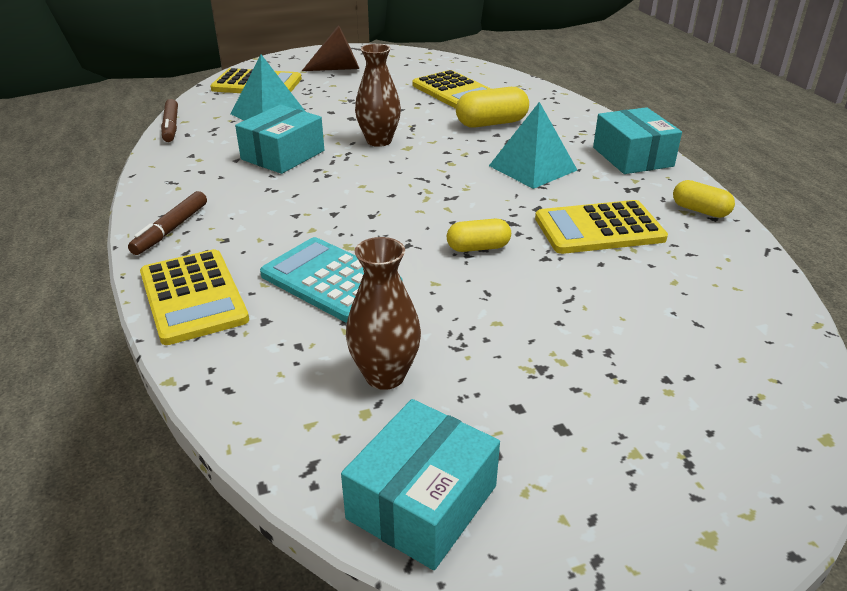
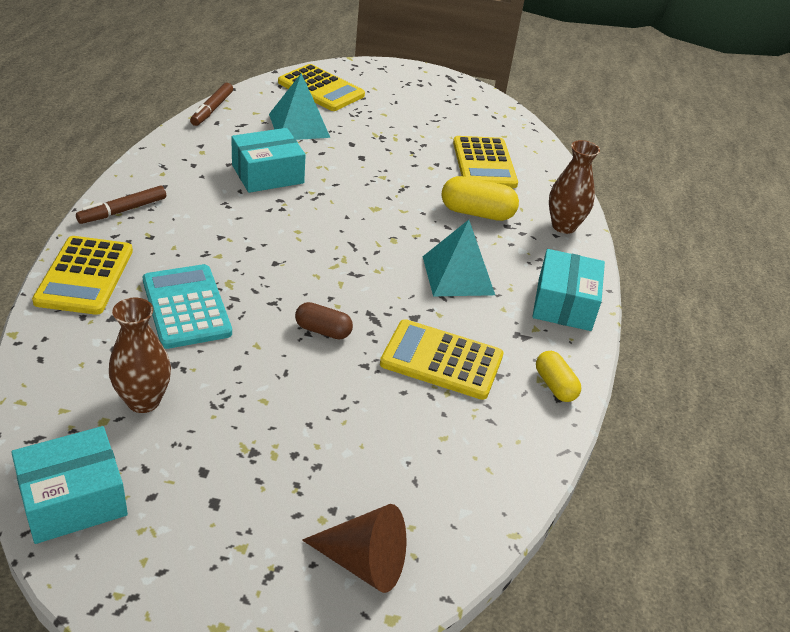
camera: 25 degrees right, 5 degrees up
(338, 68) = (408, 96): brown cone -> brown cone (364, 562)
(379, 141) = (358, 191): brown vase -> brown vase (563, 226)
(478, 247) = (323, 330): yellow capsule -> brown capsule

